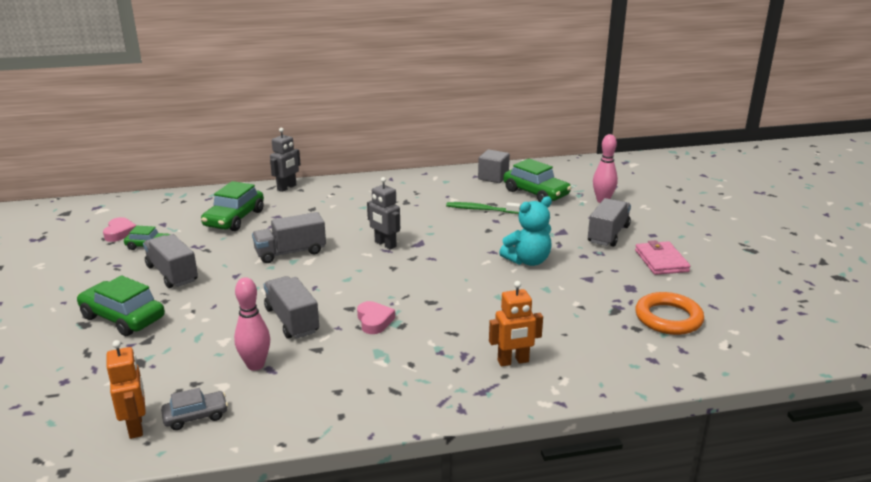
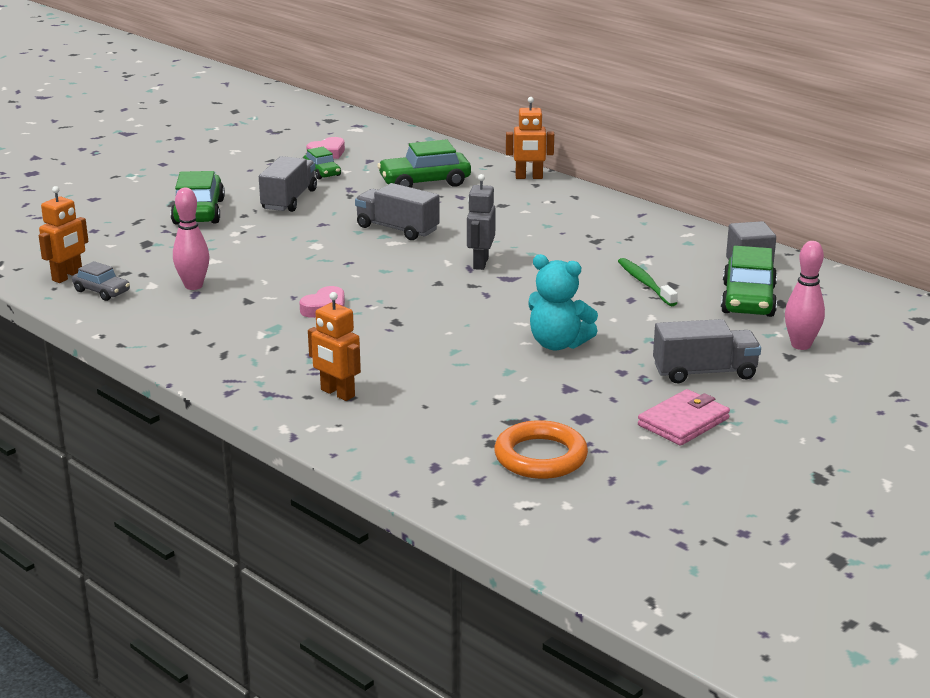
camera: 55 degrees right, 0 degrees up
(287, 187) = (529, 177): grey robot -> orange robot
(292, 320) = (279, 274): grey truck -> none

